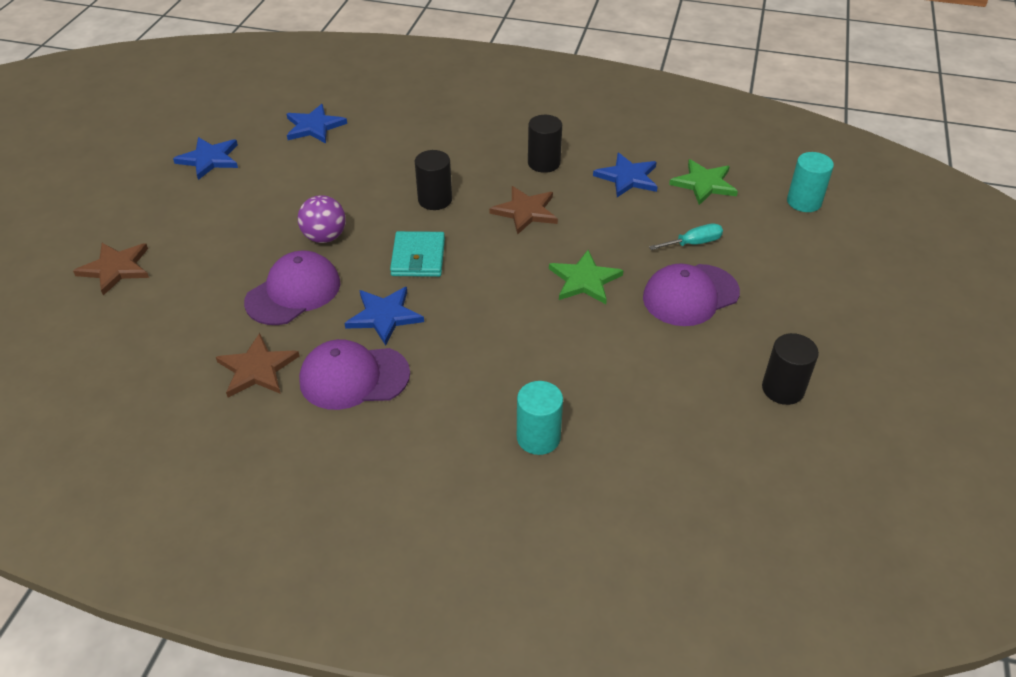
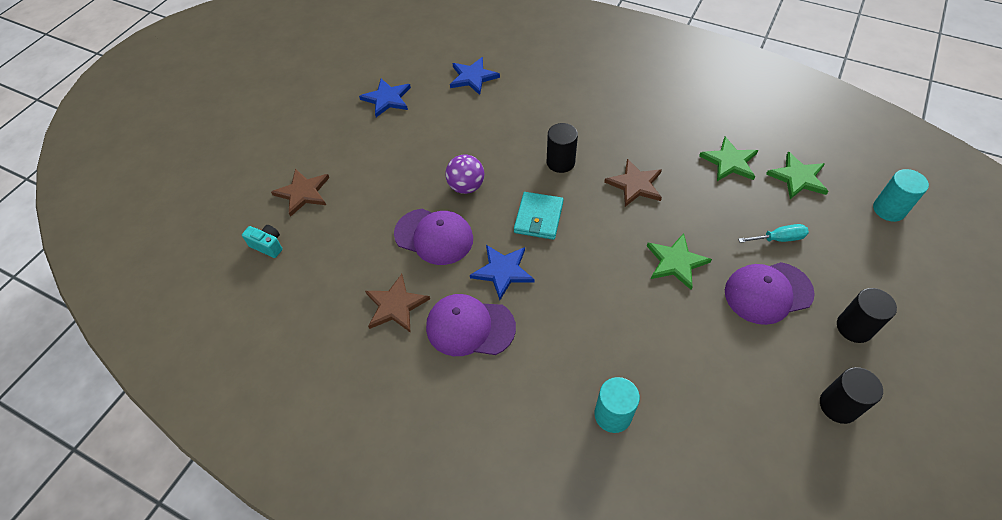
camera: 15 degrees right, 10 degrees up
(78, 330) = (268, 245): none -> turquoise camera
(293, 292) = (434, 236): purple cap -> purple cap turned 60 degrees clockwise
(544, 163) = (658, 137): black cylinder -> black cylinder (854, 327)
(627, 177) = (729, 162): blue star -> green star

